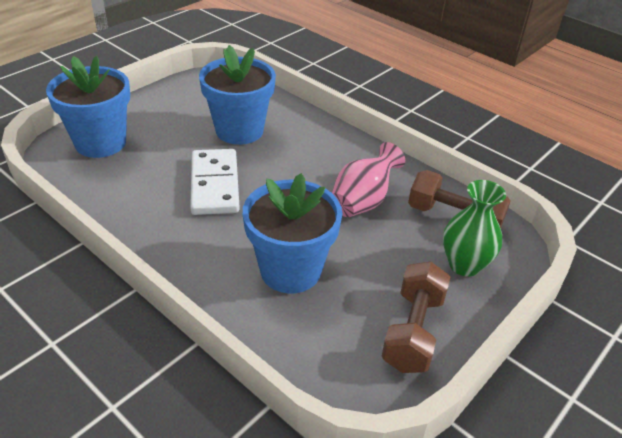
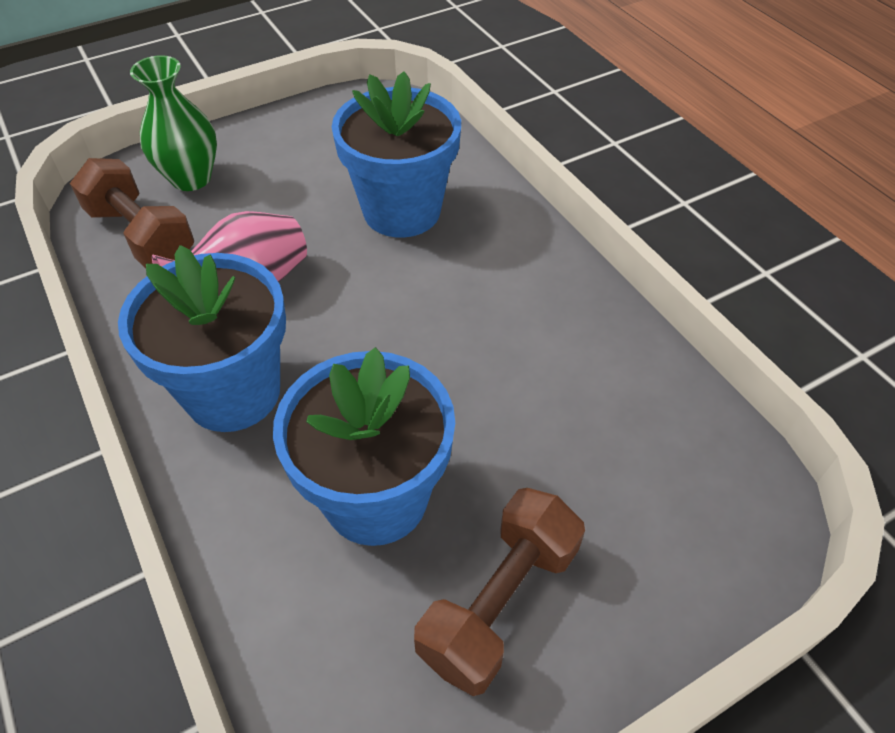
camera: 160 degrees left, 10 degrees up
(100, 143) = (672, 522): blue flower pot -> blue flower pot (233, 392)
(215, 184) = (462, 363): white domino -> none
(413, 331) = (306, 132): brown dumbbell -> brown dumbbell (499, 602)

